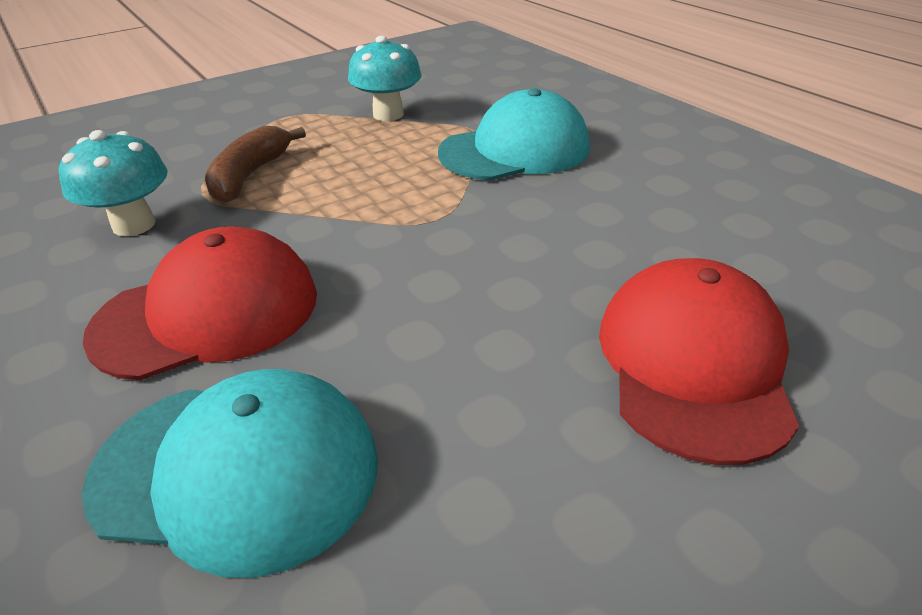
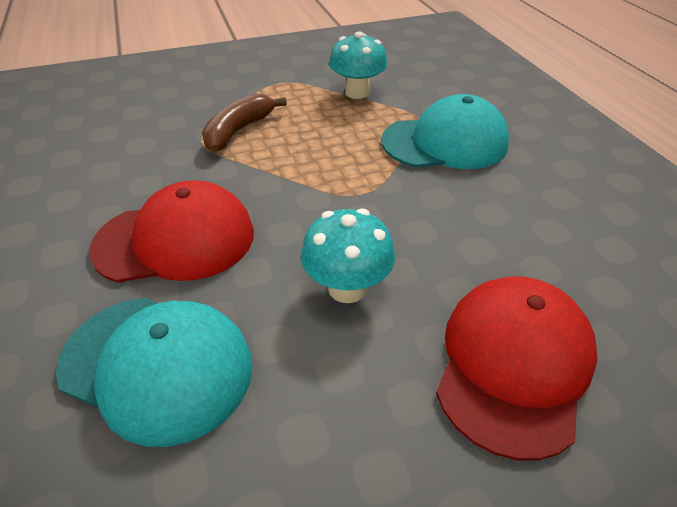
camera: 15 degrees right, 5 degrees up
(134, 225) = (149, 158): turquoise mushroom -> turquoise mushroom (347, 288)

